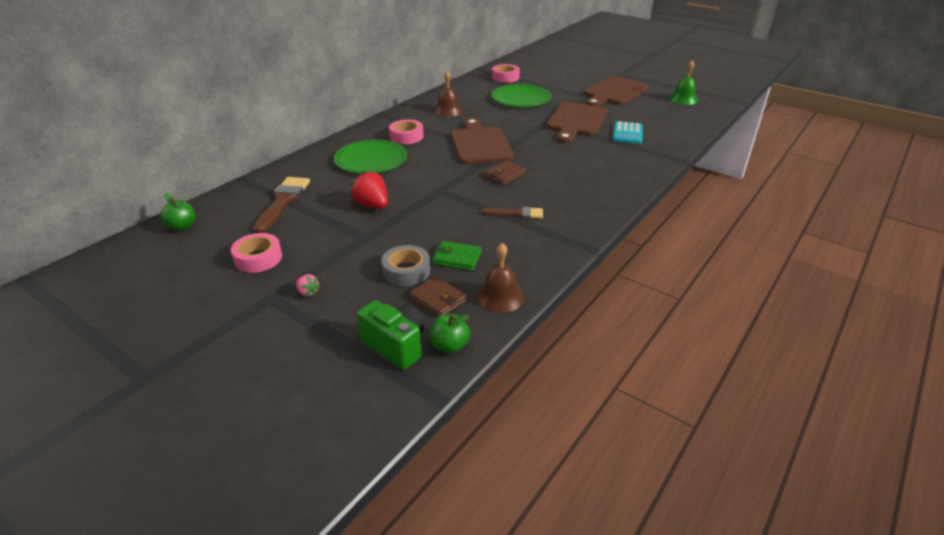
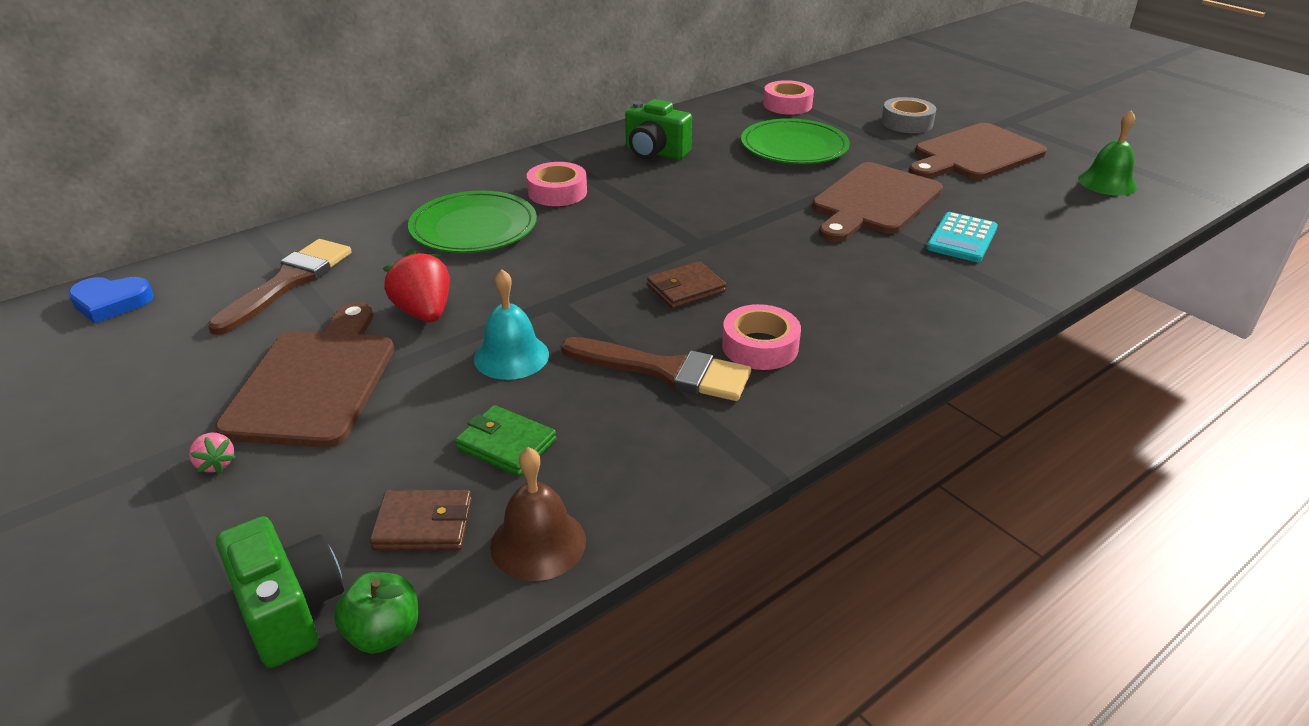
camera: 15 degrees right, 0 degrees up
(182, 226) = (111, 303): green apple -> blue heart
(258, 258) = (182, 382): pink tape -> pink tape (760, 346)
(406, 271) = (403, 454): grey tape -> grey tape (907, 123)
(433, 219) = (511, 356): none -> turquoise bell
(438, 299) = (423, 524): brown wallet -> brown wallet turned 60 degrees counterclockwise
(448, 110) = (655, 153): brown bell -> green camera
(480, 144) = (675, 223): brown cutting board -> brown cutting board (315, 381)
(516, 213) = (665, 371): brown brush -> brown brush, size x1.67

